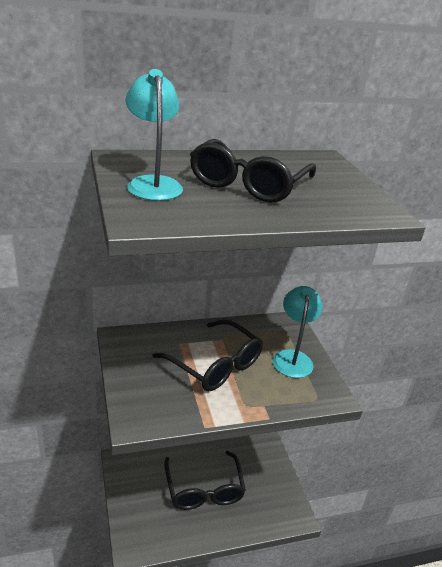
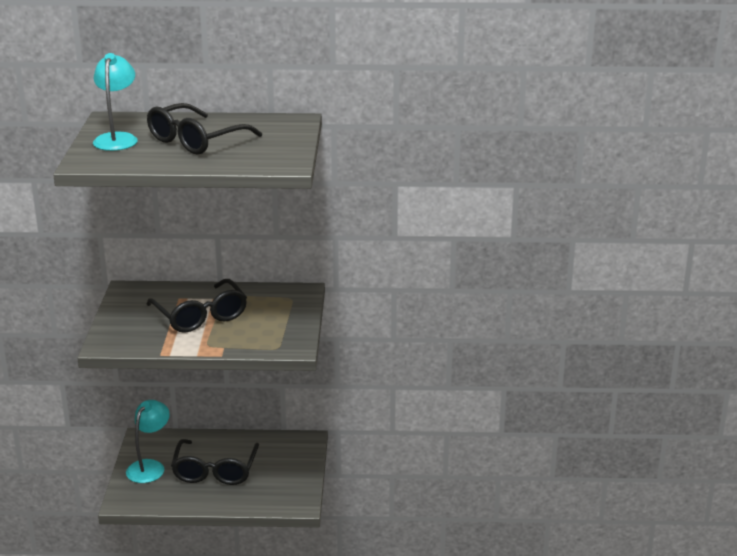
camera: 20 degrees right, 5 degrees down
(292, 357) = (281, 317): turquoise lamp -> turquoise lamp (150, 466)

